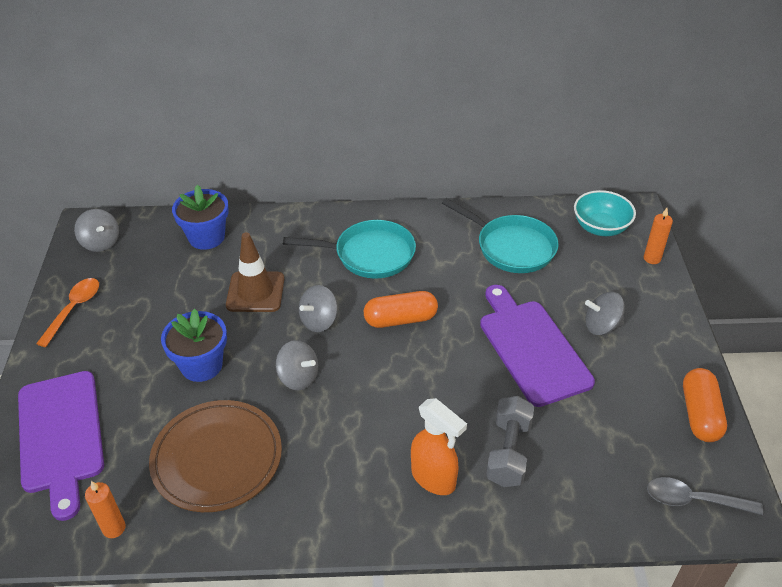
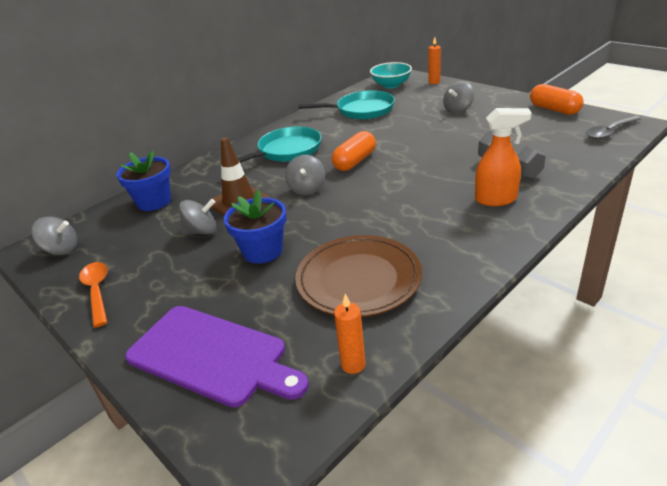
camera: 40 degrees left, 10 degrees down
(298, 377) = (340, 215): grey spinning top -> grey spinning top (202, 231)
(531, 348) = (442, 132): purple cutting board -> none

